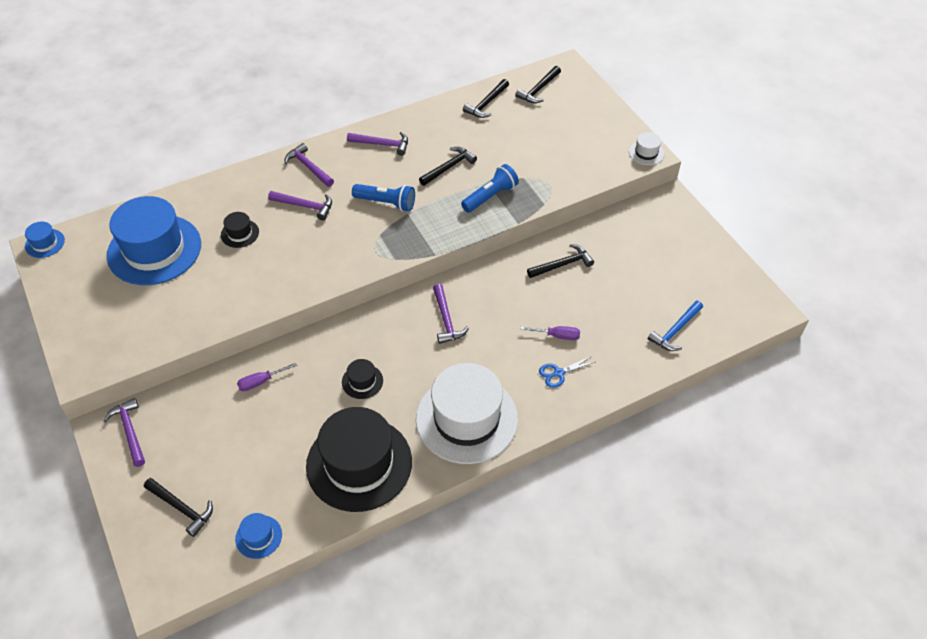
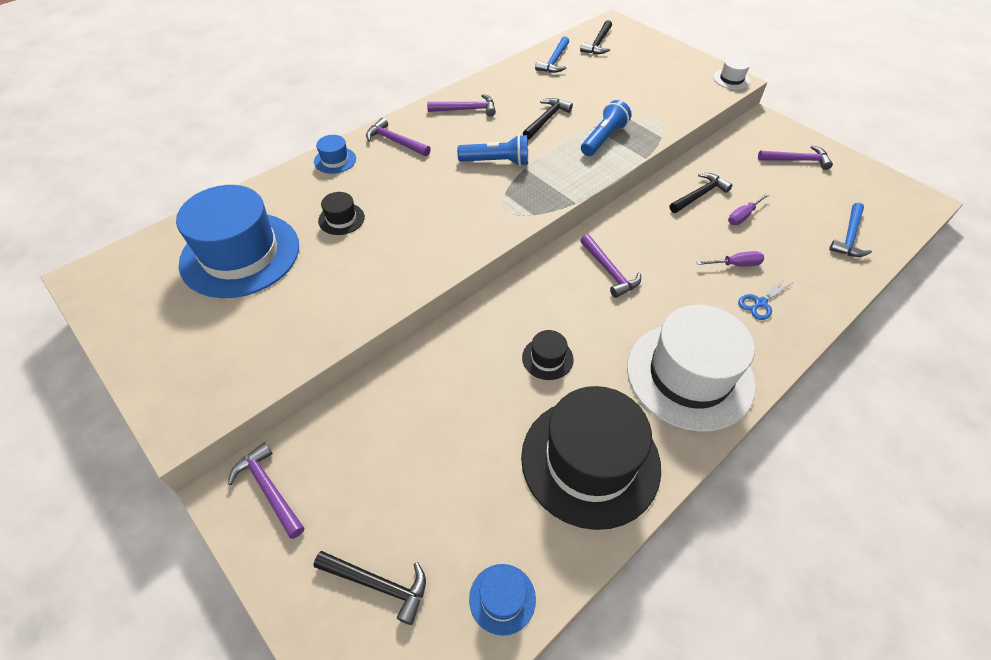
camera: 15 degrees left, 0 degrees up
(45, 243) = (91, 272): blue hat -> blue hat (335, 160)
(261, 382) = (424, 385): purple screwdriver -> purple screwdriver (743, 216)
(305, 206) = (407, 179): purple hammer -> purple hammer (797, 160)
(486, 104) = (554, 61): black hammer -> blue hammer

